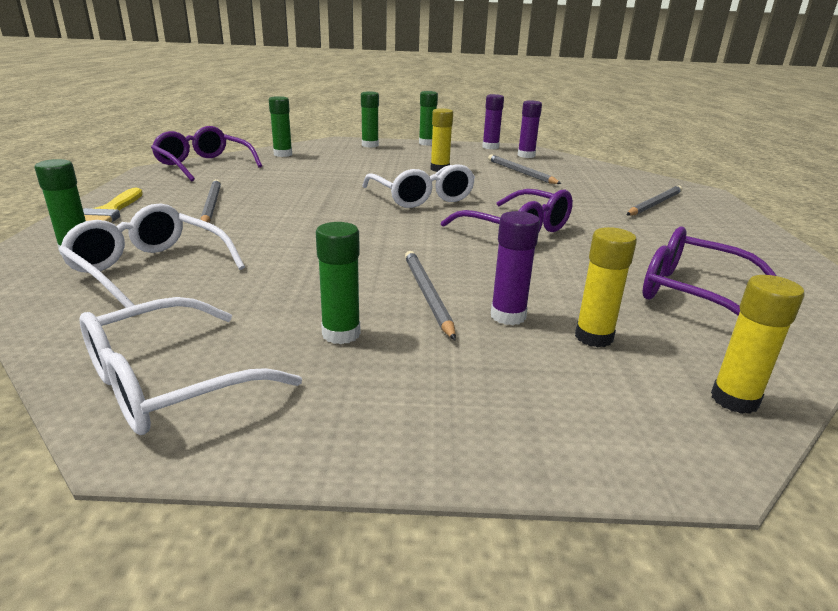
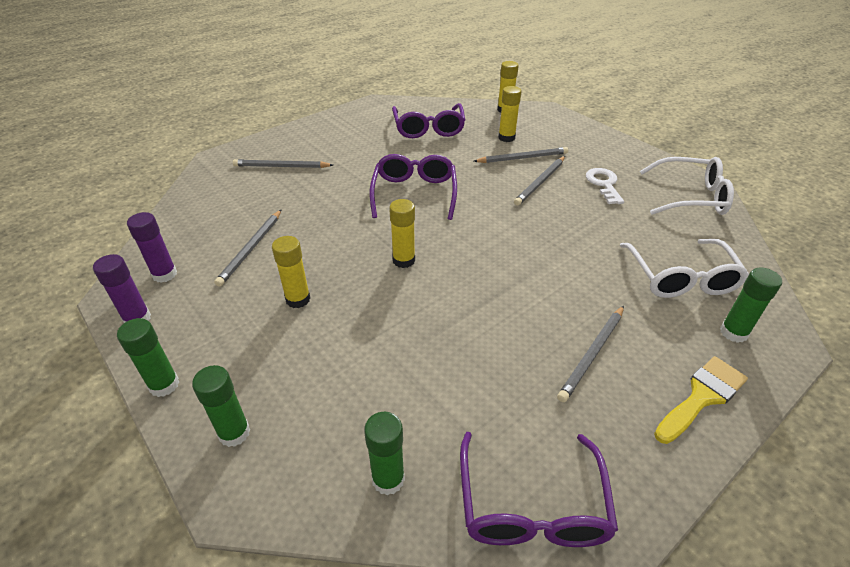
camera: 130 degrees left, 15 degrees up
(341, 334) = (604, 184): green glue stick -> white key
(421, 197) = (404, 260): white glasses -> yellow glue stick
(508, 316) = (522, 158): purple glue stick -> grey pencil

